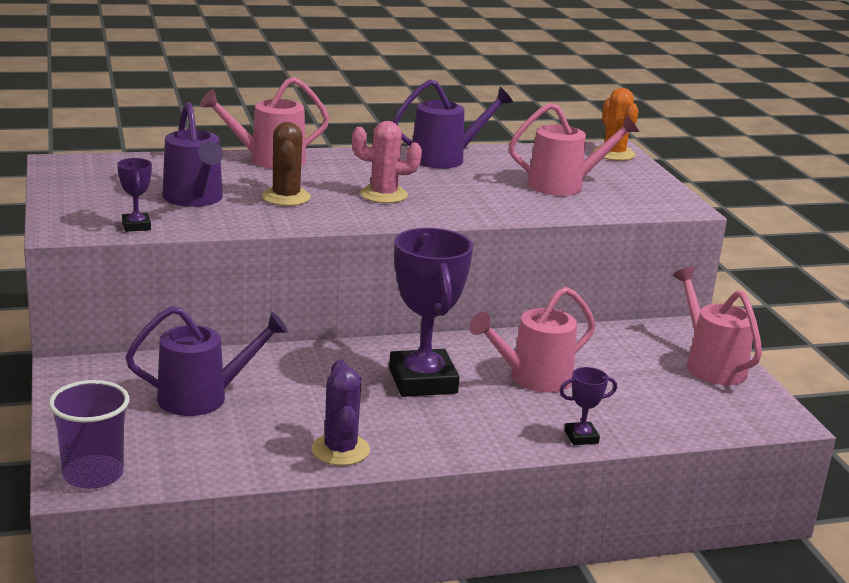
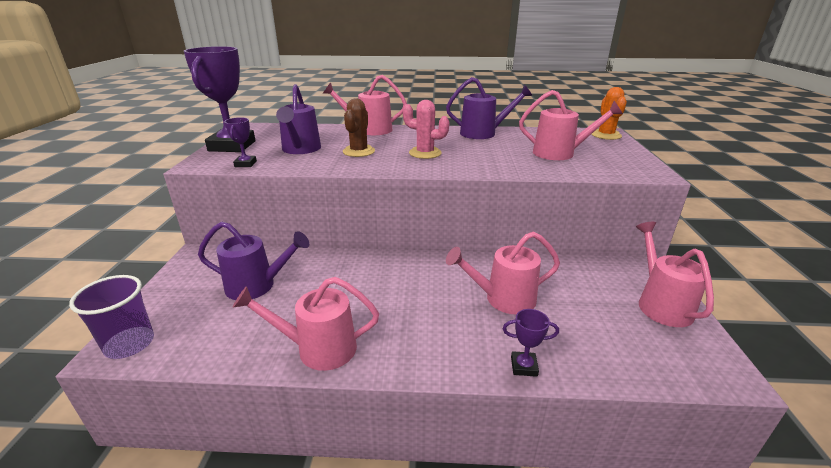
camera: 20 degrees right, 5 degrees up
(340, 450) = (317, 349): purple cactus -> pink watering can
(423, 381) = (417, 291): purple trophy -> purple trophy (232, 146)

